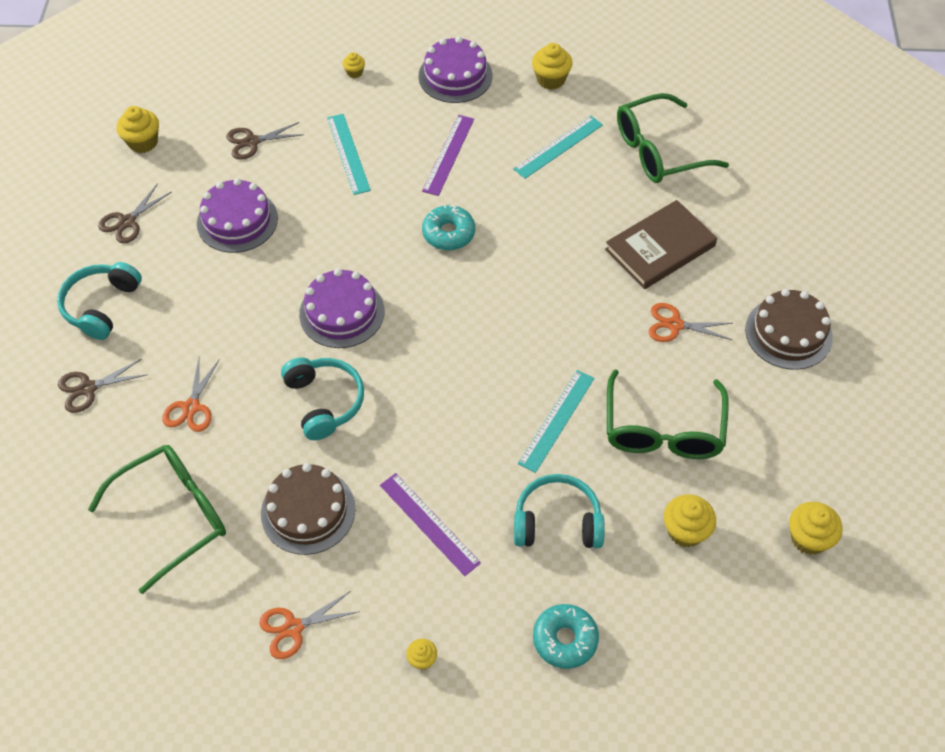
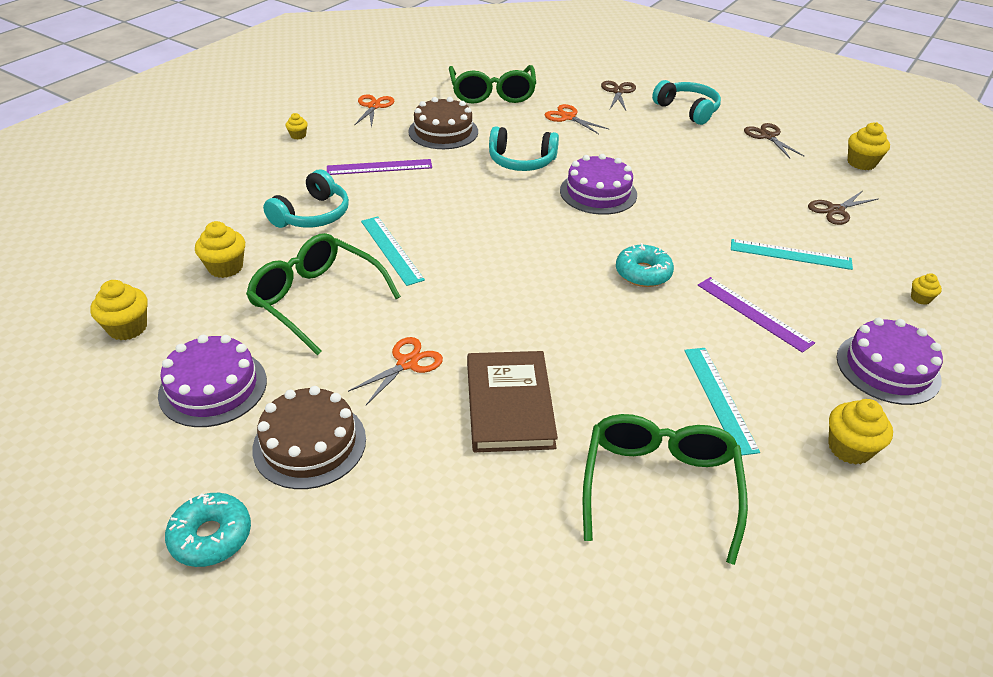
camera: 120 degrees right, 15 degrees down
(237, 220) = (737, 178): purple cake -> purple cake (213, 387)
(252, 142) = (835, 210): brown scissors -> brown scissors turned 135 degrees counterclockwise
(565, 639) = (235, 184): turquoise donut -> turquoise donut (211, 536)

